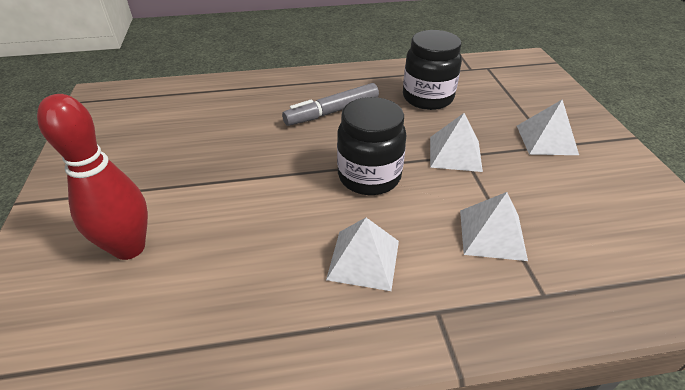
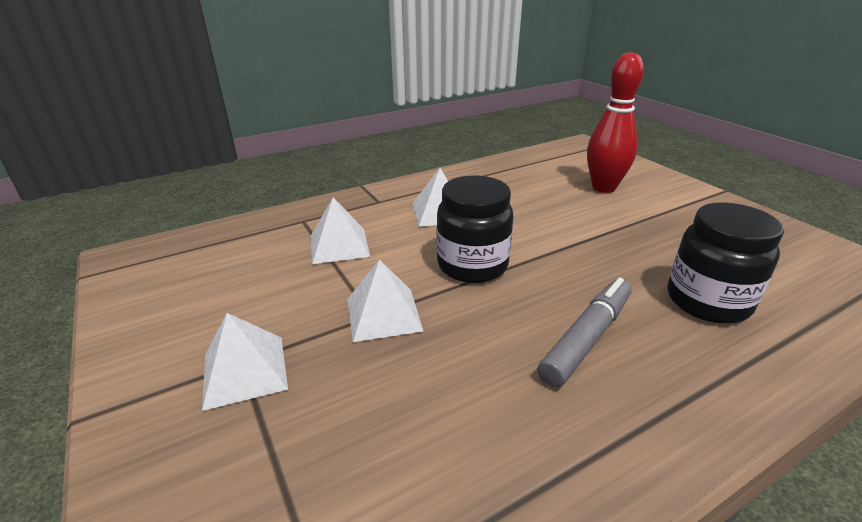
camera: 160 degrees right, 10 degrees down
(427, 98) = (454, 417): black jar -> black jar (707, 301)

